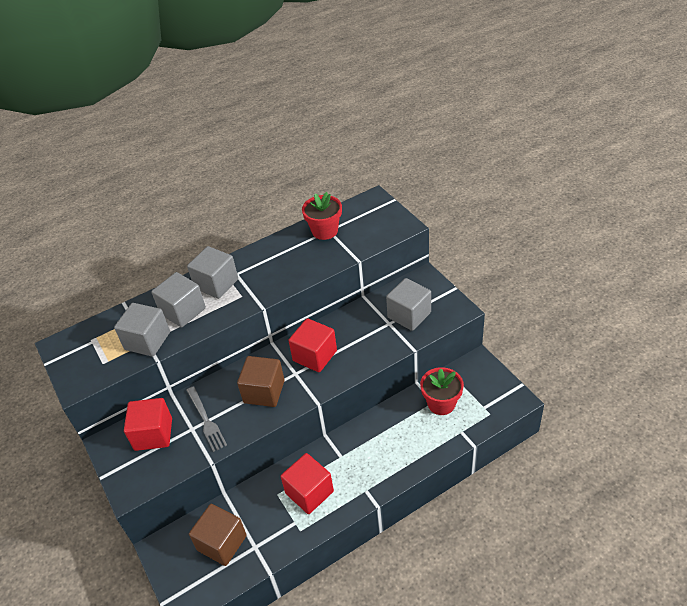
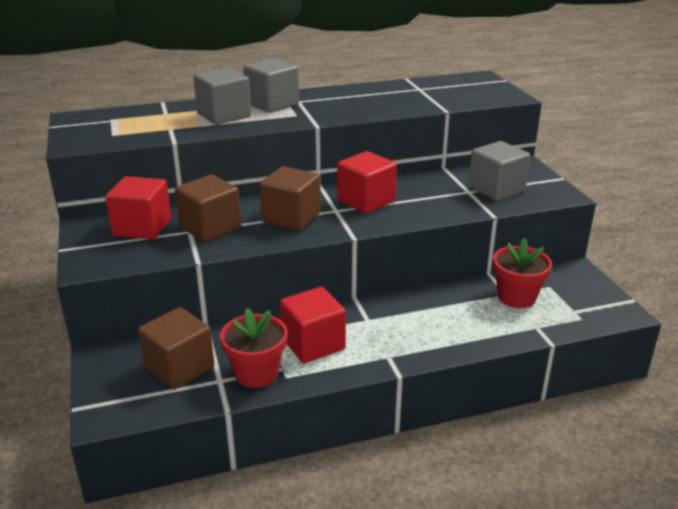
camera: 10 degrees right, 15 degrees down
(147, 341) = (172, 128): grey cube -> none
(206, 420) = (210, 228): grey fork -> brown cube
(325, 231) = (414, 88): red flower pot -> red flower pot (256, 373)

